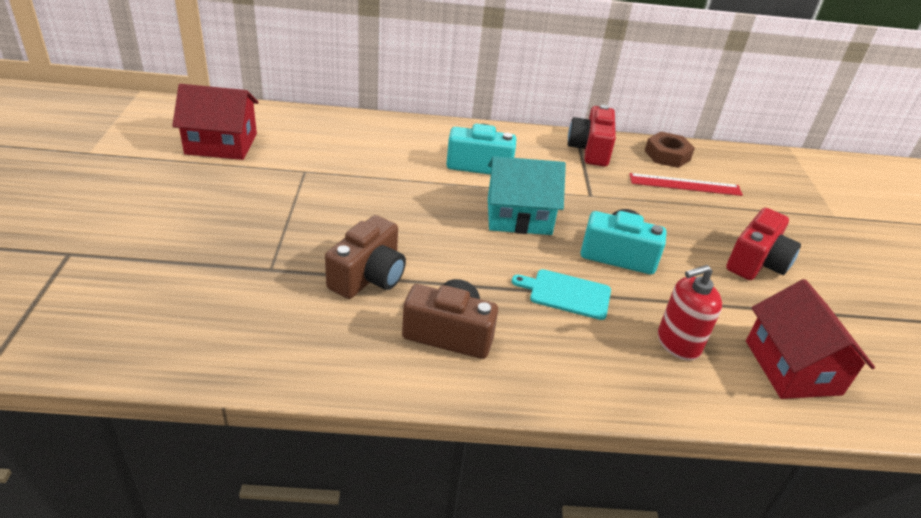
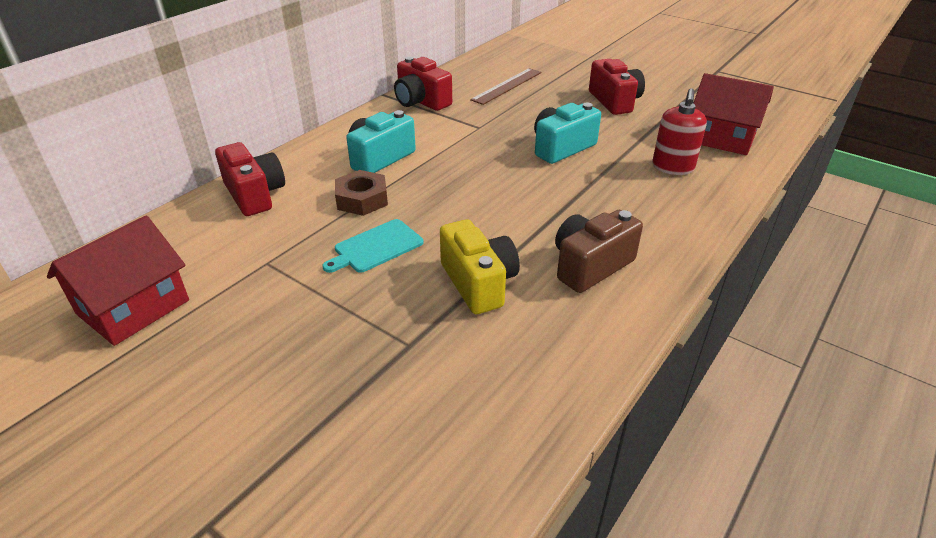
camera: 50 degrees left, 0 degrees up
(368, 276) = (478, 283): brown camera -> yellow camera
(373, 132) = (255, 194): none -> red camera
(519, 216) = (472, 170): turquoise house -> none
(566, 294) = (586, 189): turquoise cutting board -> turquoise cutting board (376, 247)
(667, 155) = (465, 76): brown nut -> brown nut (362, 199)
(685, 184) = (507, 86): red ruler -> brown ruler

